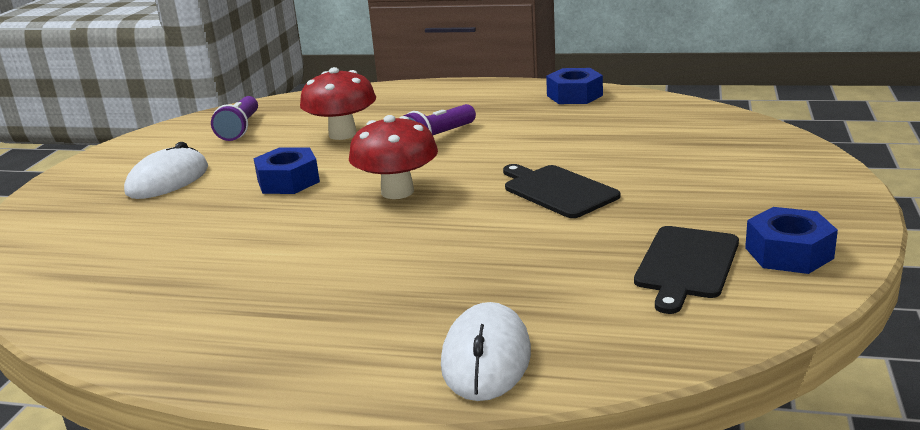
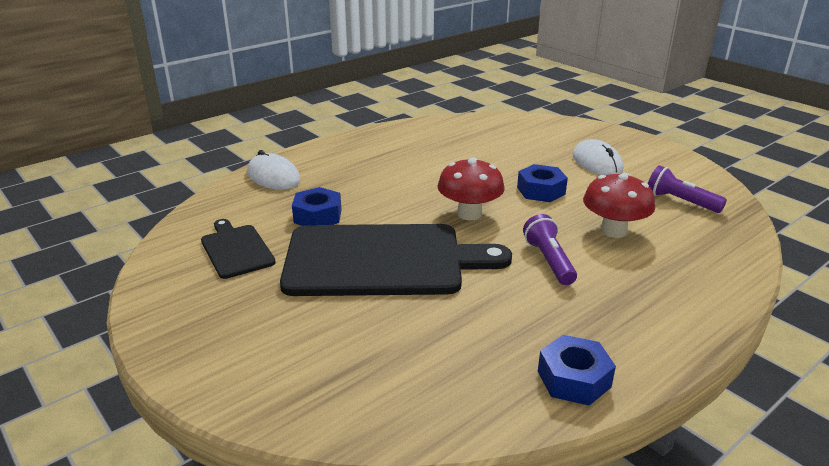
camera: 125 degrees right, 5 degrees up
(557, 190) = (382, 260): black cutting board -> black cutting board, size x2.05
(789, 253) = (182, 284): blue nut -> blue nut (317, 216)

